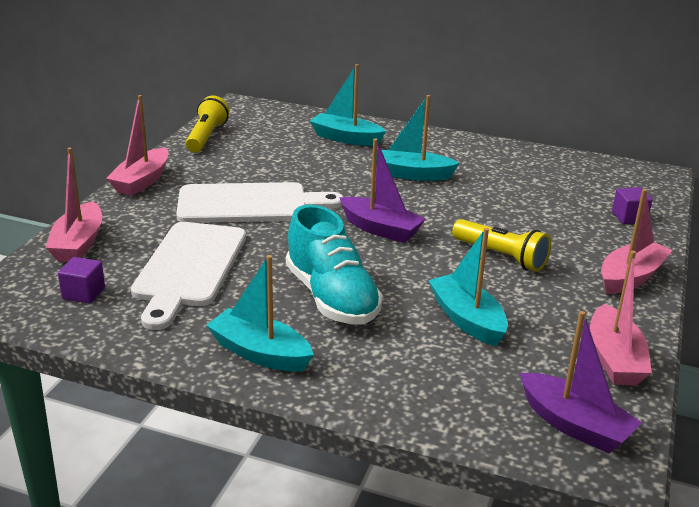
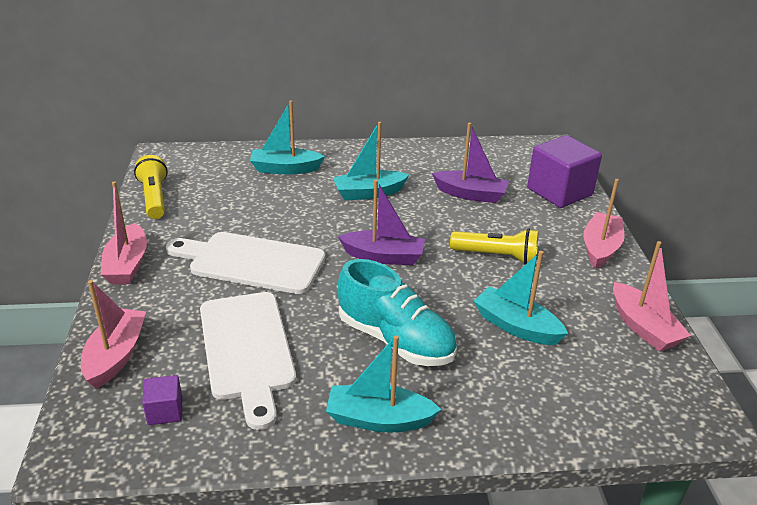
camera: 25 degrees left, 5 degrees up
(78, 244) = (116, 355): pink boat -> pink boat turned 150 degrees counterclockwise
(250, 204) = (251, 262): white cutting board -> white cutting board turned 135 degrees counterclockwise
(574, 425) = (661, 399): purple boat -> purple boat (471, 194)
(629, 217) = (559, 192): purple cube -> purple cube, size x2.13

